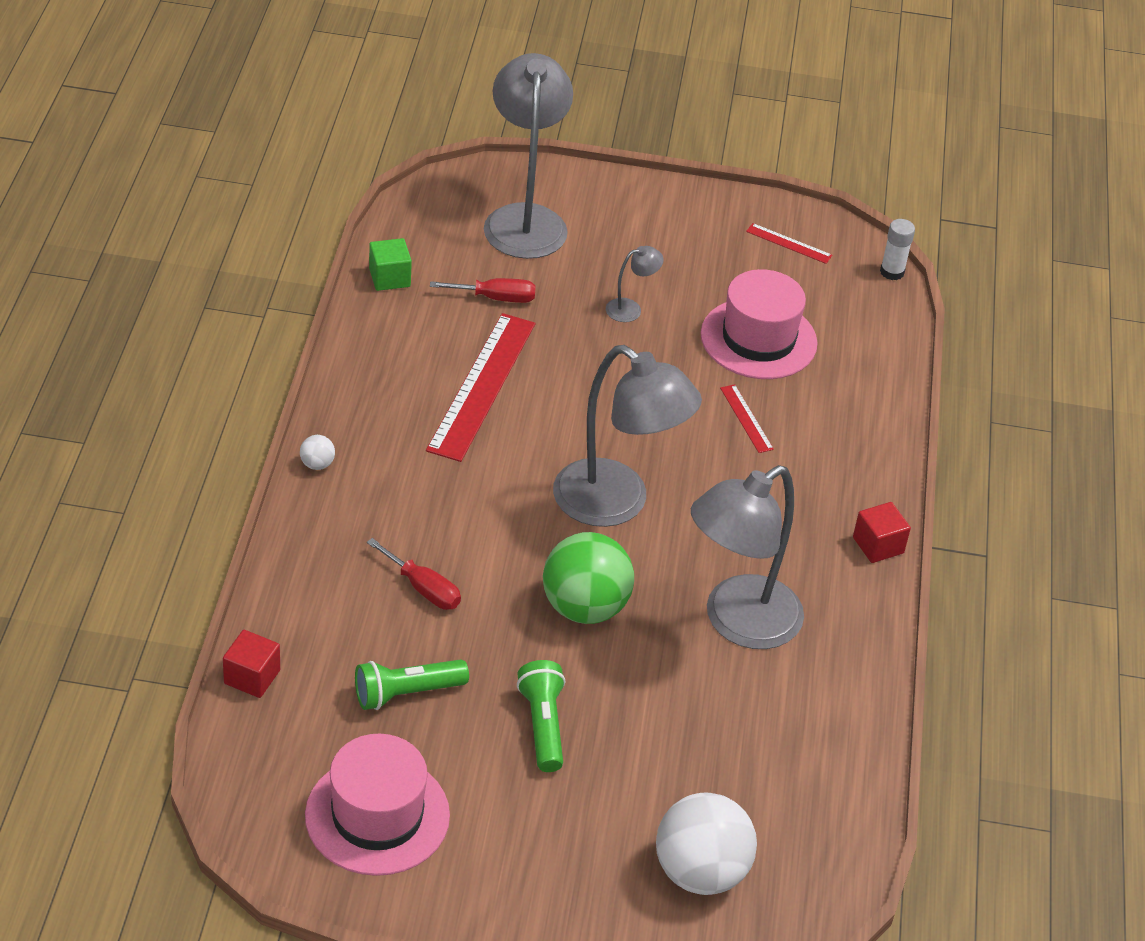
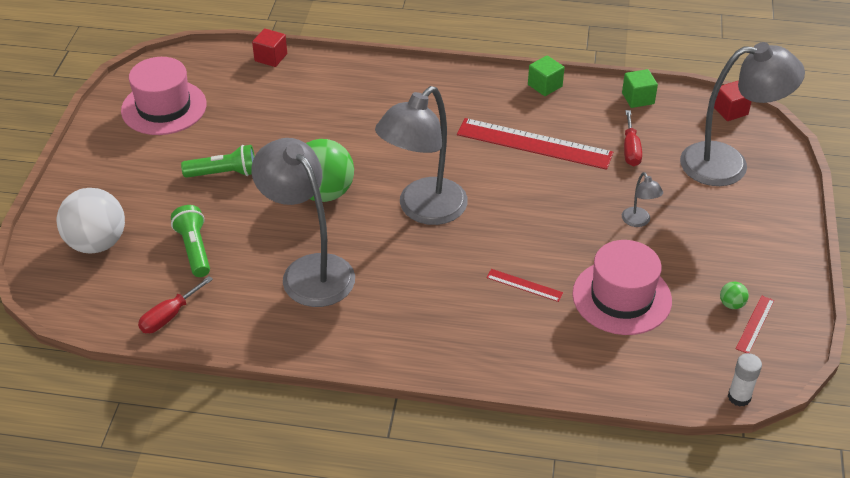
camera: 95 degrees right, 0 degrees up
(317, 464) = (447, 74): white ball -> none
(354, 363) = (545, 85): none -> green cube
(406, 693) = (254, 116): green flashlight -> green flashlight (194, 249)
(423, 588) = (340, 121): red screwdriver -> red screwdriver (169, 316)
(746, 418) = (524, 285): red ruler -> red ruler turned 45 degrees clockwise
(761, 255) = (731, 304): none -> green ball
(878, 545) = (390, 359): red cube -> red cube (730, 111)

